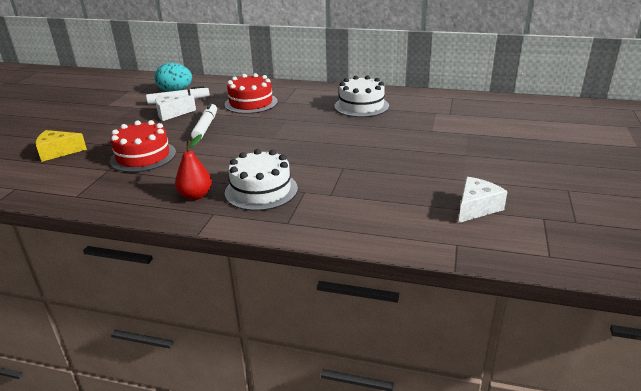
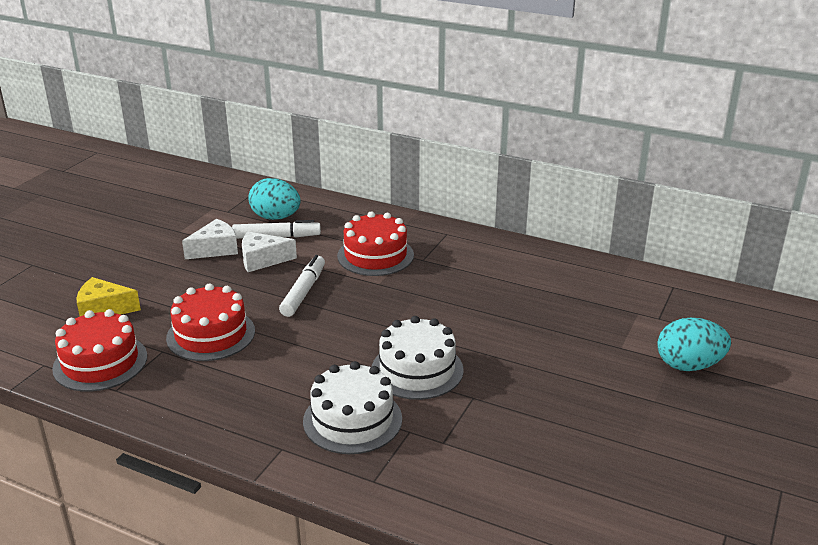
camera: 10 degrees right, 0 degrees up
(60, 182) = (100, 362): none -> red cake
(195, 195) = (265, 414): red pear -> none
(361, 106) = (532, 284): white cake -> white cake (417, 370)
(476, 208) = (637, 500): white cheese -> white cheese (215, 249)
(479, 134) = (688, 365): none -> turquoise egg

